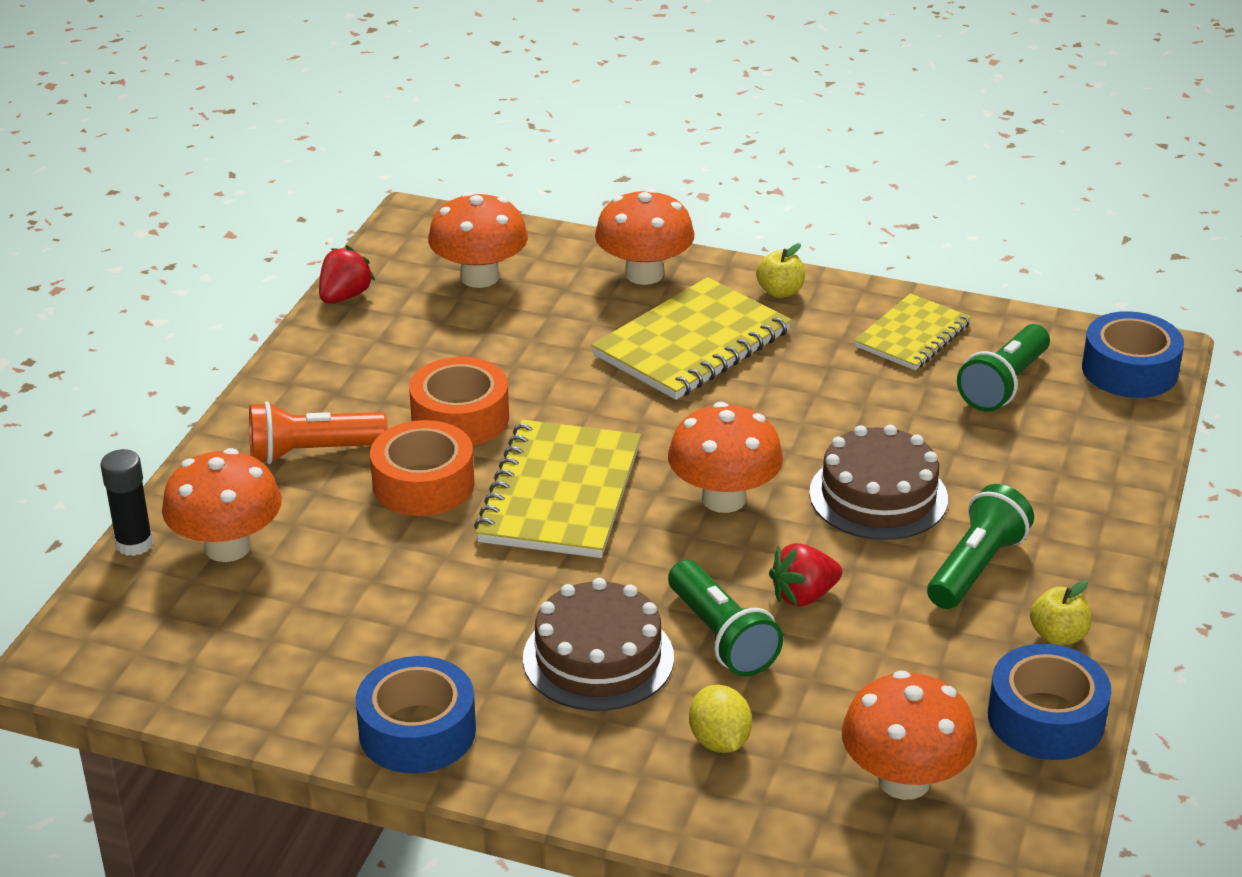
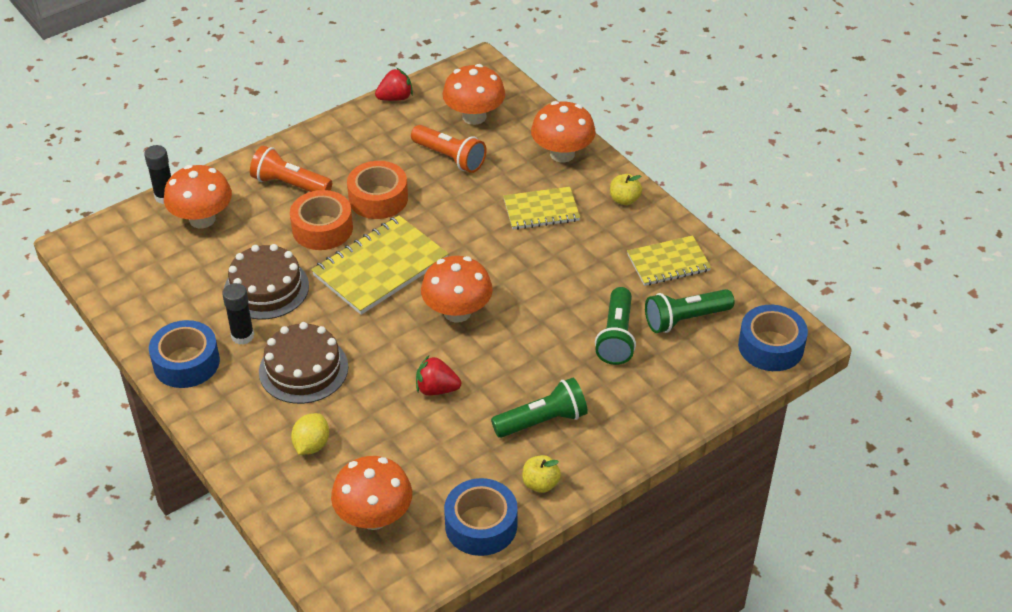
camera: 35 degrees right, 10 degrees up
(462, 660) = (242, 336): none -> black glue stick
(502, 334) = (449, 158): none -> orange flashlight
(692, 344) = (541, 210): yellow notebook -> yellow notebook, size x0.63
(721, 637) = (372, 389): green flashlight -> green flashlight (616, 337)
(878, 496) = (538, 352): brown cake -> brown cake (266, 288)

